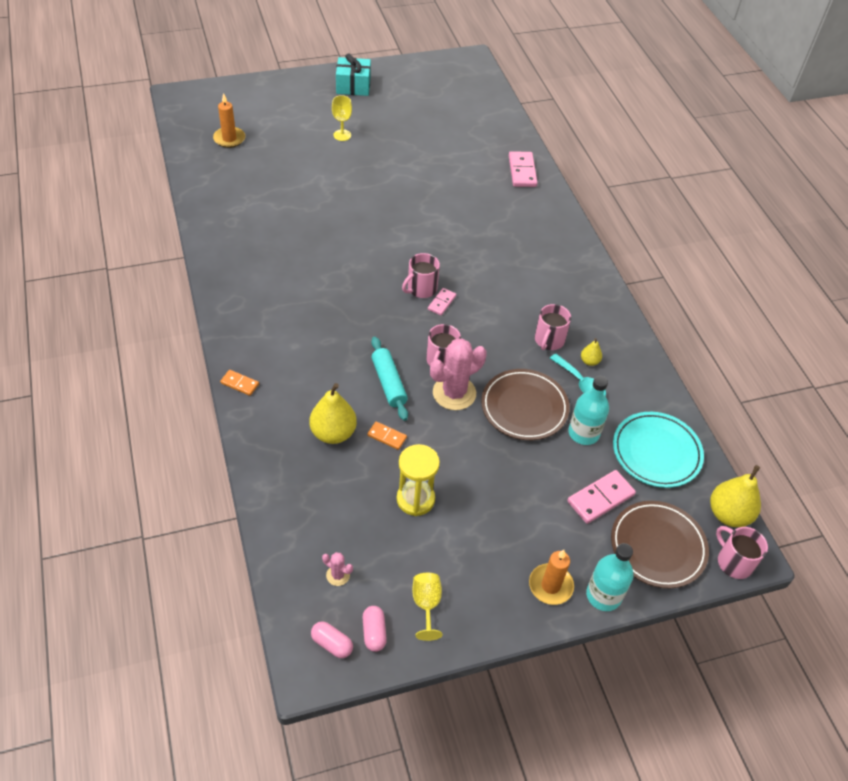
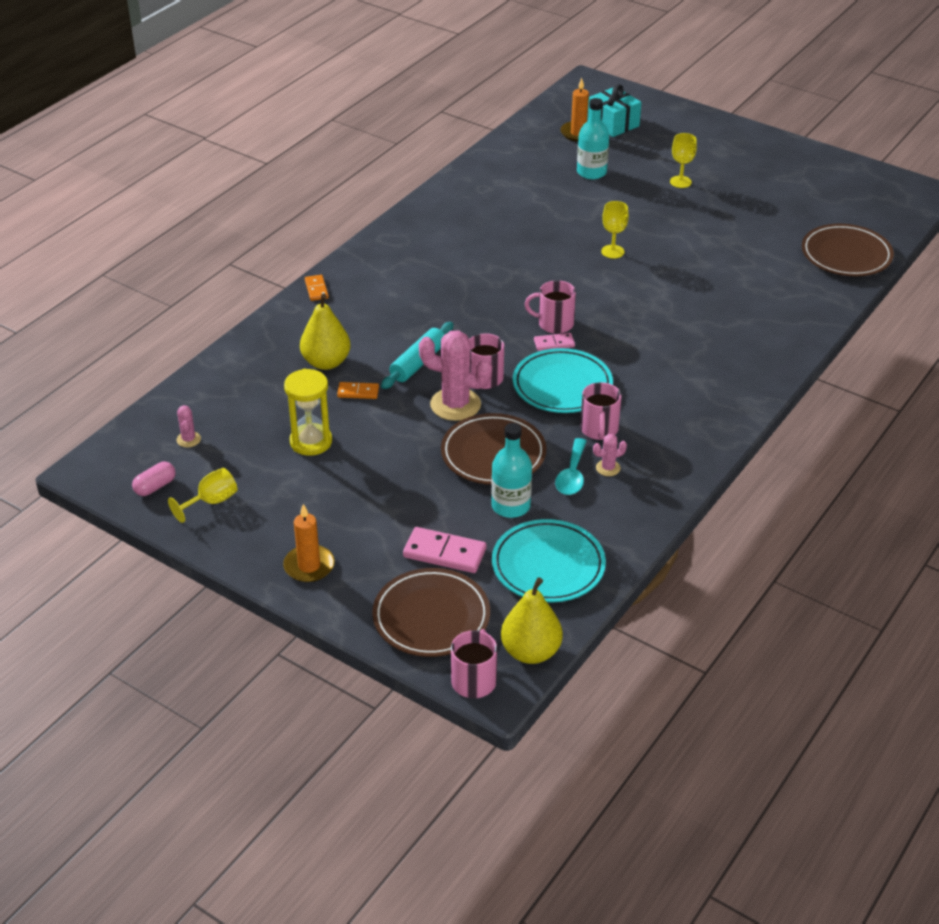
camera: 55 degrees right, 10 degrees down
(332, 644) = (122, 470): pink capsule -> none
(353, 86) = (757, 152): turquoise gift -> turquoise gift (613, 124)
(377, 212) = (612, 251): none -> yellow goblet
(387, 436) = (358, 392): orange domino -> orange domino turned 75 degrees counterclockwise
(488, 328) = (562, 386): none -> turquoise plate
(495, 126) = (846, 255): none -> brown plate
(522, 171) = (808, 303): pink domino -> none
(549, 340) = (599, 429): pink mug -> pink mug turned 75 degrees counterclockwise
(589, 361) = (608, 468): yellow pear -> pink cactus
(603, 595) = (335, 605): turquoise bottle -> turquoise bottle (591, 172)

